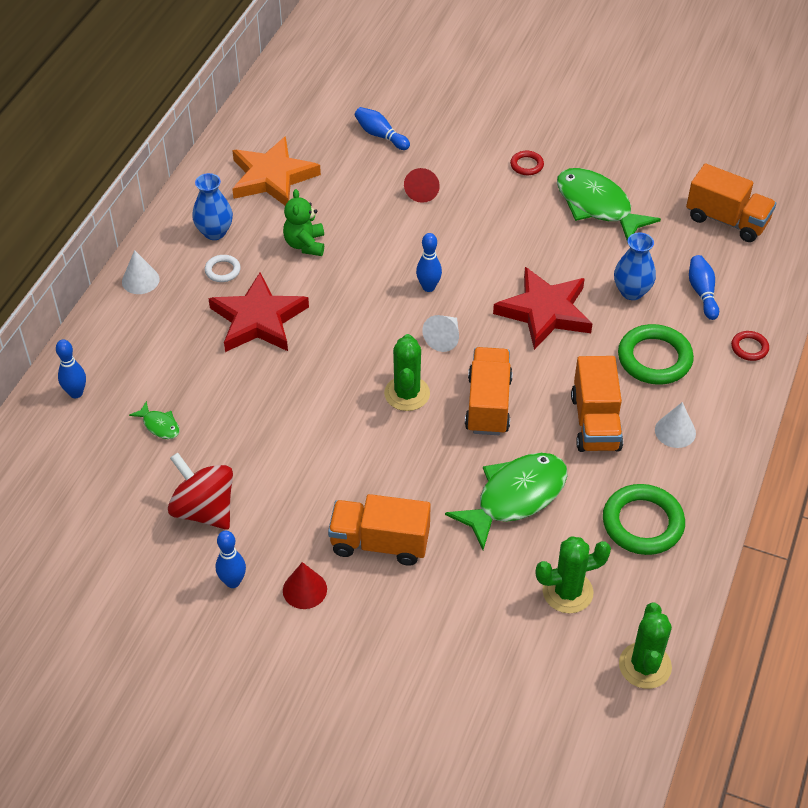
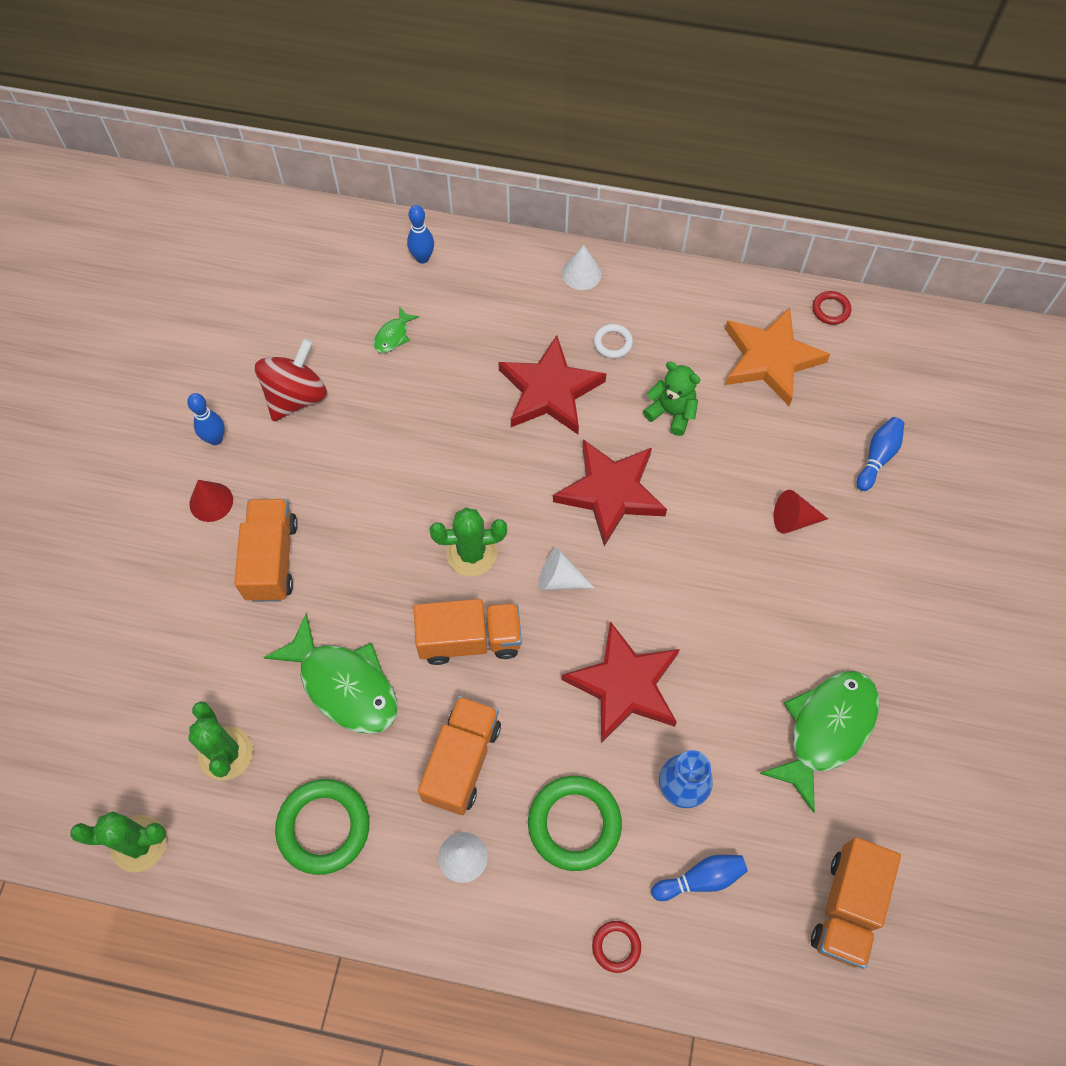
camera: 80 degrees right, 15 degrees up
(214, 232) = (668, 323): blue vase -> none
(305, 244) = (671, 413): green teddy bear -> green teddy bear turned 45 degrees clockwise
(371, 294) = (611, 493): none -> red star
(428, 287) = (635, 550): blue bowling pin -> none
(526, 165) = (877, 634): red ring -> red ring (830, 310)
(595, 422) = (462, 761): orange truck -> orange truck turned 120 degrees clockwise

